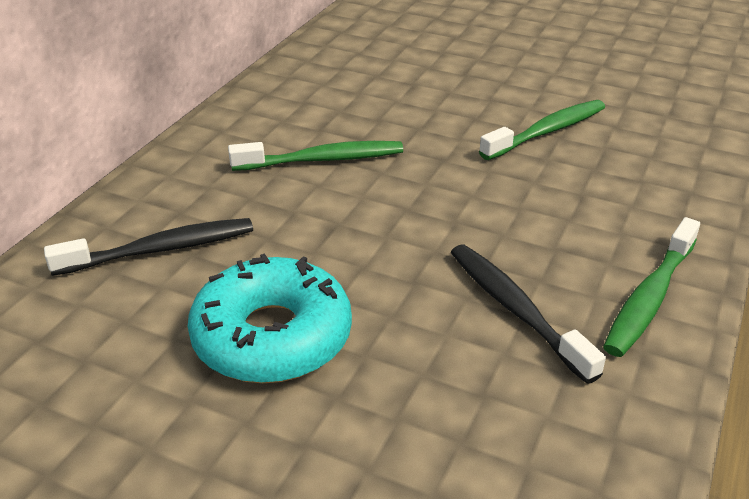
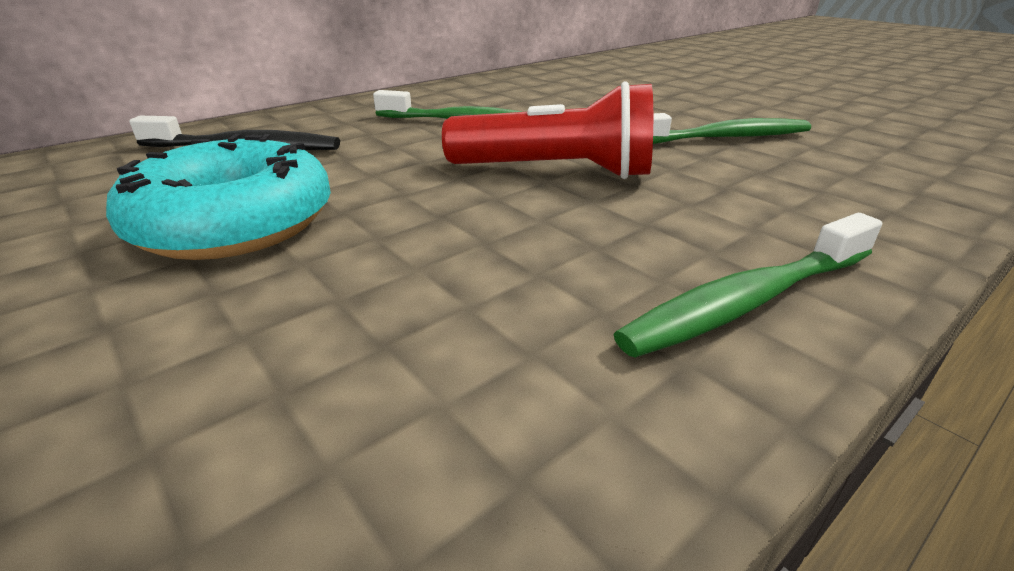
camera: 25 degrees right, 5 degrees down
(455, 209) = (556, 172): none -> red flashlight
(515, 309) = (532, 266): black toothbrush -> none

